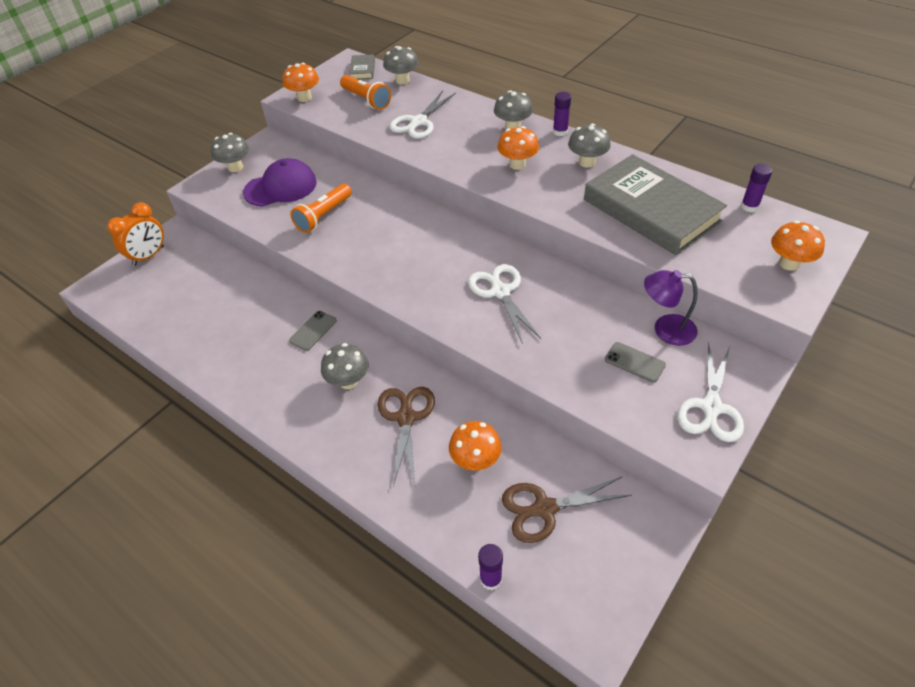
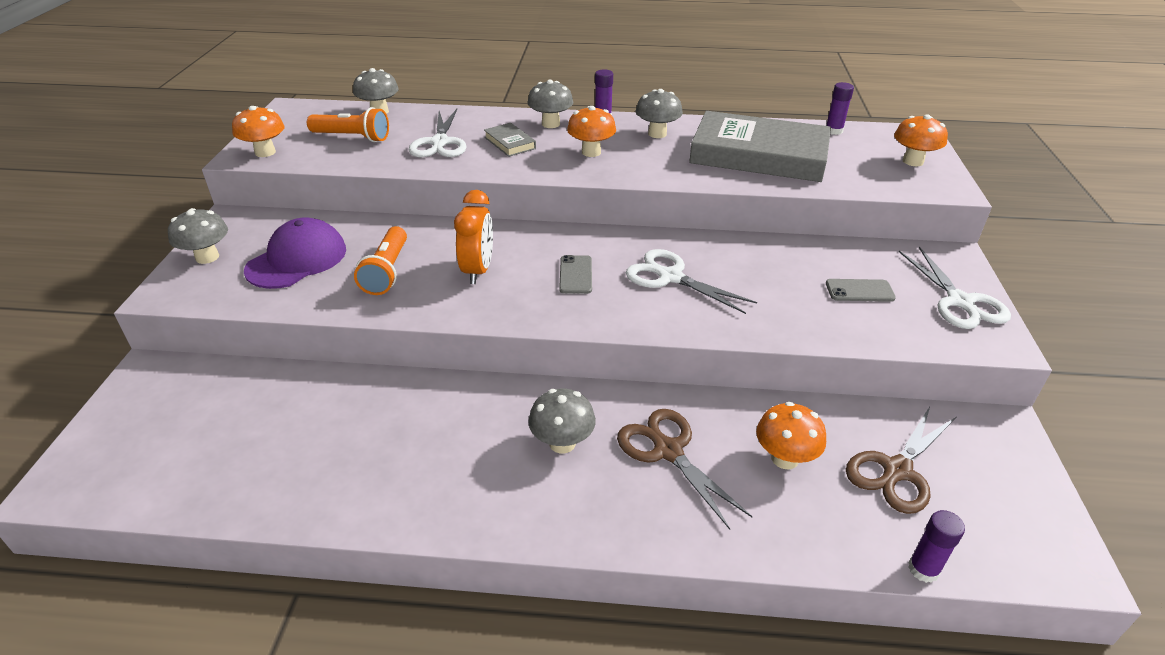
camera: 35 degrees left, 10 degrees down
(148, 256) = (126, 412): orange clock -> orange clock (478, 270)
(313, 331) = (464, 407): grey phone -> grey phone (575, 275)
(363, 70) = (317, 112): grey book -> grey book (510, 143)
(665, 329) = (853, 255): purple lamp -> none

